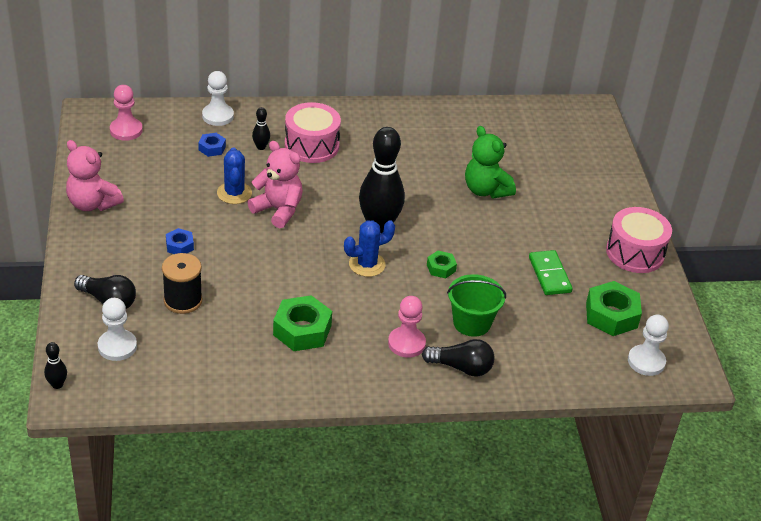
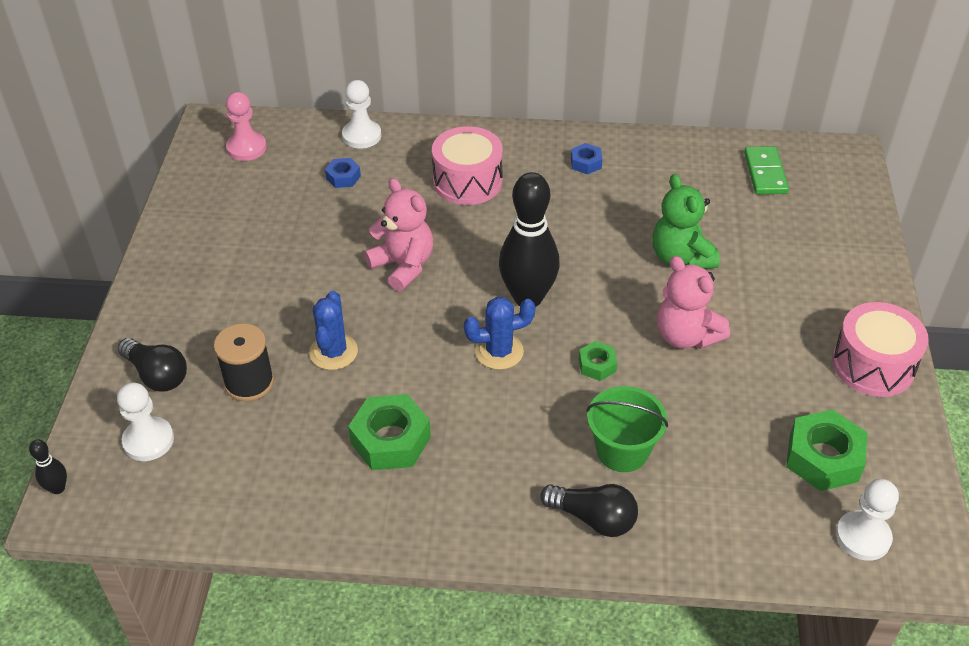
camera: 15 degrees right, 5 degrees up
(92, 204) = (178, 241): pink teddy bear -> pink teddy bear (686, 336)
(179, 246) = (267, 305): blue nut -> blue nut (586, 163)
(234, 193) = (354, 239): blue cactus -> blue cactus (333, 352)
(261, 147) = (404, 179): black bowling pin -> none
(406, 343) = (525, 474): pink pawn -> none
(549, 275) = (745, 388): green domino -> green domino (765, 173)

